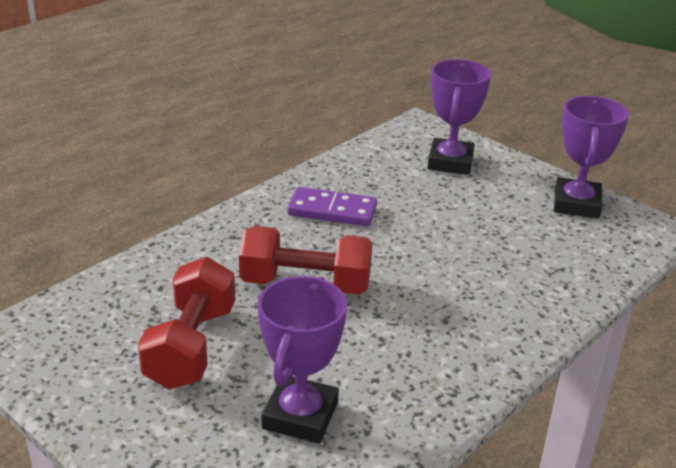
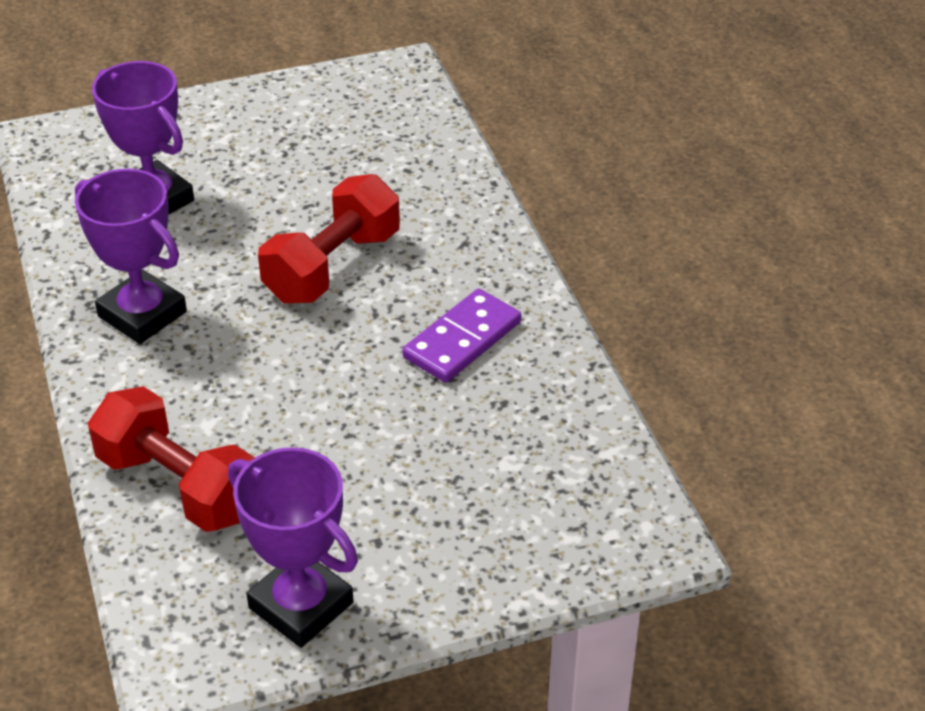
camera: 120 degrees right, 10 degrees up
(191, 346) = (299, 165): red dumbbell -> red dumbbell (178, 485)
(450, 162) = (509, 517): purple trophy -> purple trophy (142, 314)

